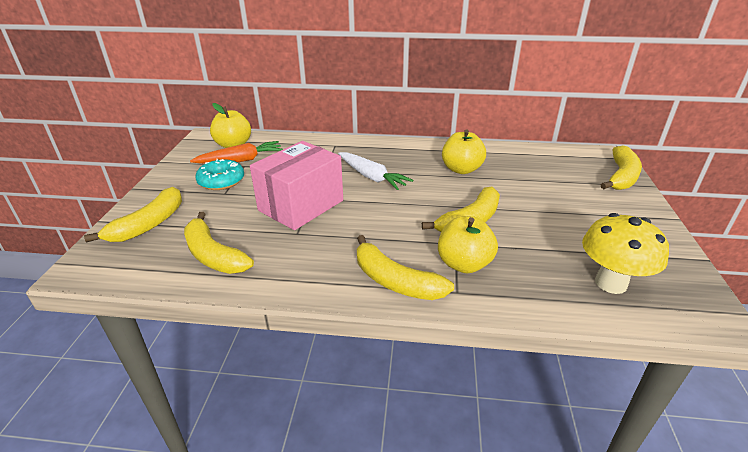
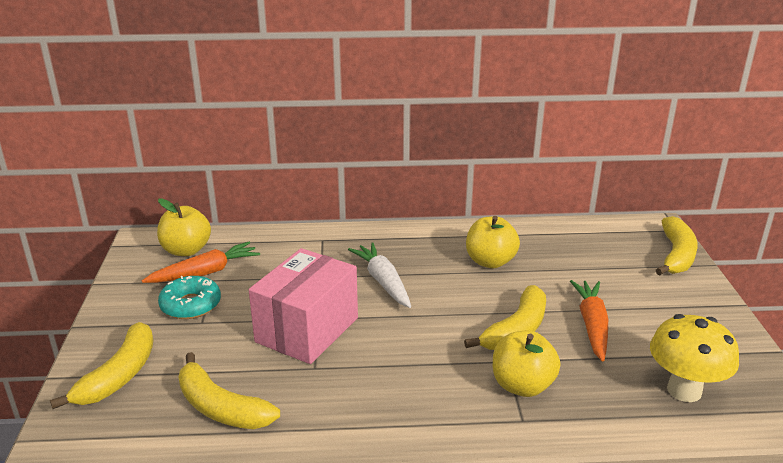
camera: 10 degrees left, 5 degrees down
(371, 177) = (383, 282): white carrot -> white carrot turned 150 degrees counterclockwise
(395, 281) = (450, 415): yellow banana -> none
(536, 223) = (592, 325): none -> orange carrot

